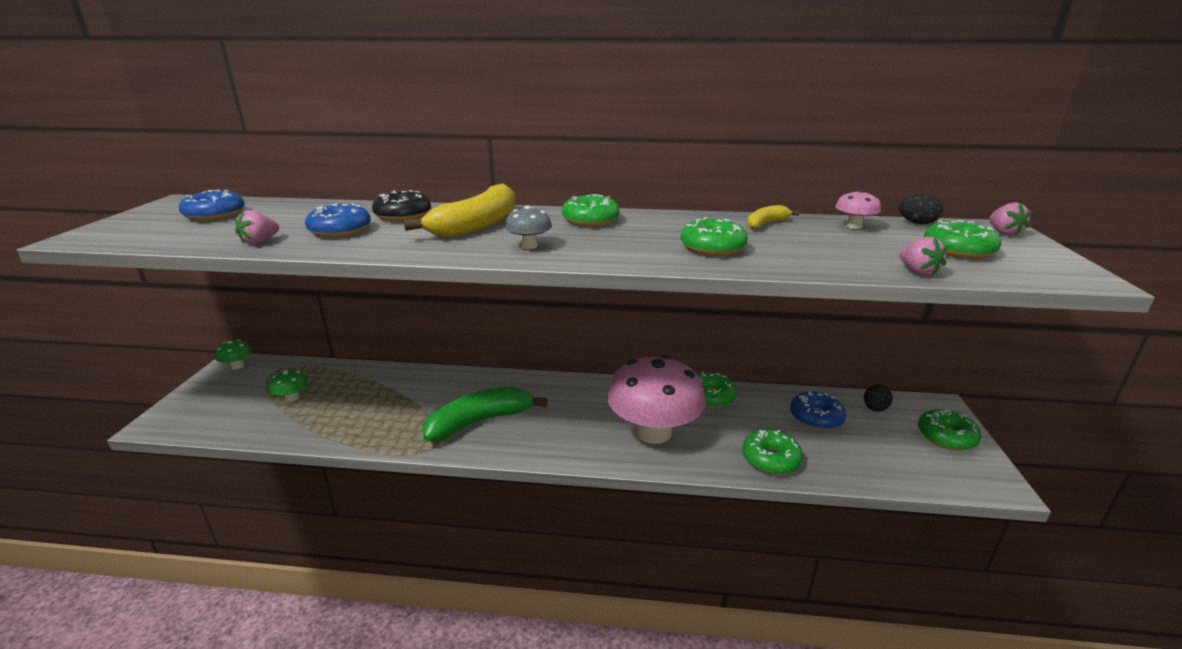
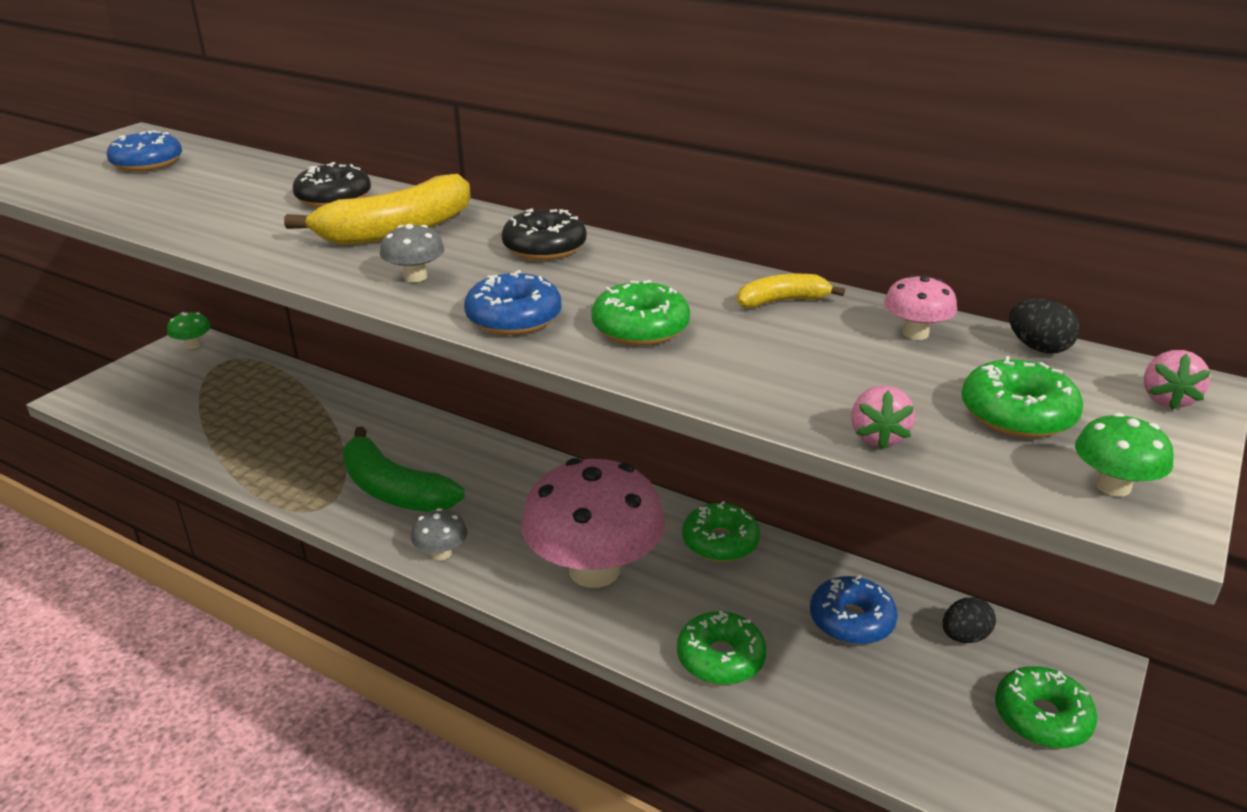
camera: 25 degrees right, 5 degrees up
(260, 242) = (148, 213): pink strawberry -> none
(292, 398) = (219, 401): green mushroom -> green mushroom (1113, 486)
(340, 230) = (242, 211): blue donut -> blue donut (514, 318)
(479, 421) = (394, 490): green banana -> green banana turned 135 degrees counterclockwise
(547, 451) = (441, 553): none -> grey mushroom
(590, 220) = (544, 248): green donut -> black donut

